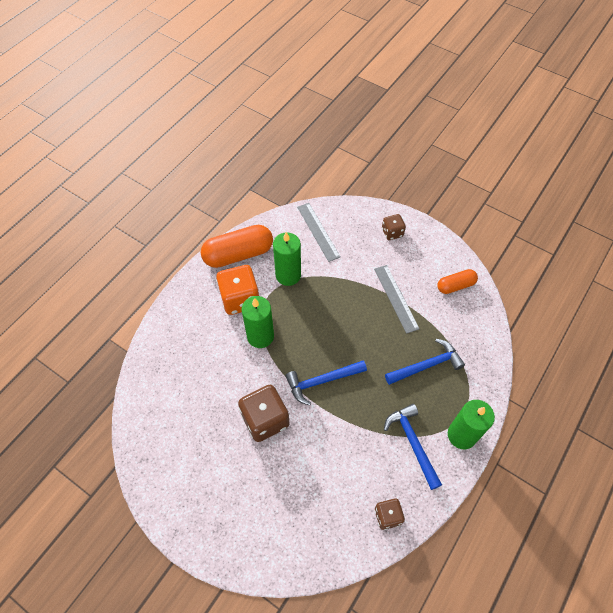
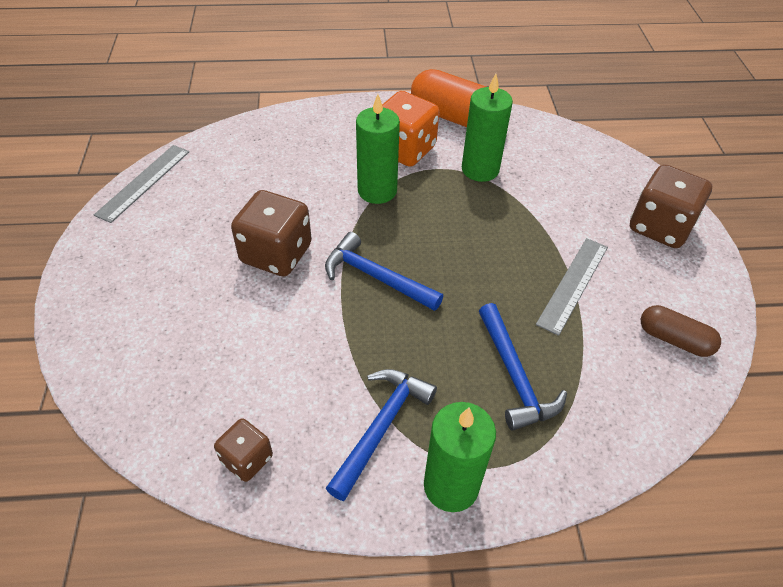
camera: 50 degrees right, 10 degrees down
(318, 231) = (568, 161): grey ruler -> grey ruler (144, 182)
(392, 233) = (659, 227): brown dice -> brown dice, size x1.80
(427, 365) = (514, 376): blue hammer -> blue hammer turned 45 degrees clockwise
(455, 286) = (674, 339): orange capsule -> brown capsule

